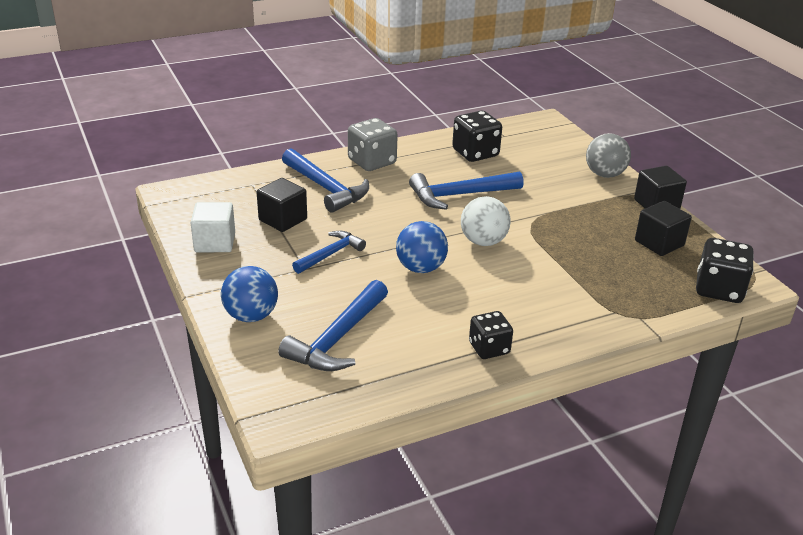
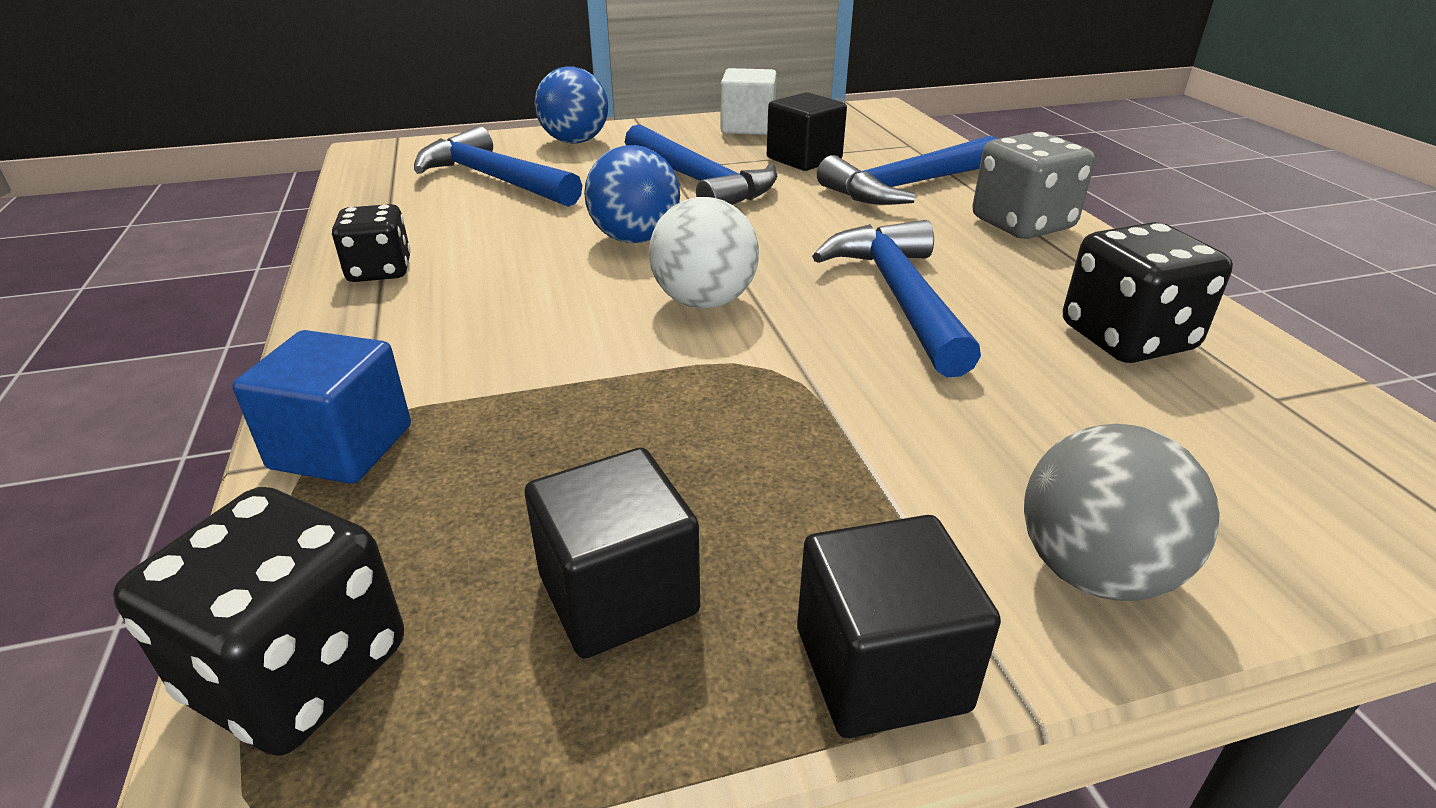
camera: 100 degrees right, 0 degrees up
(330, 254) = (700, 182): blue hammer -> blue hammer, size x1.57
(631, 312) = (341, 447): none -> blue cube

